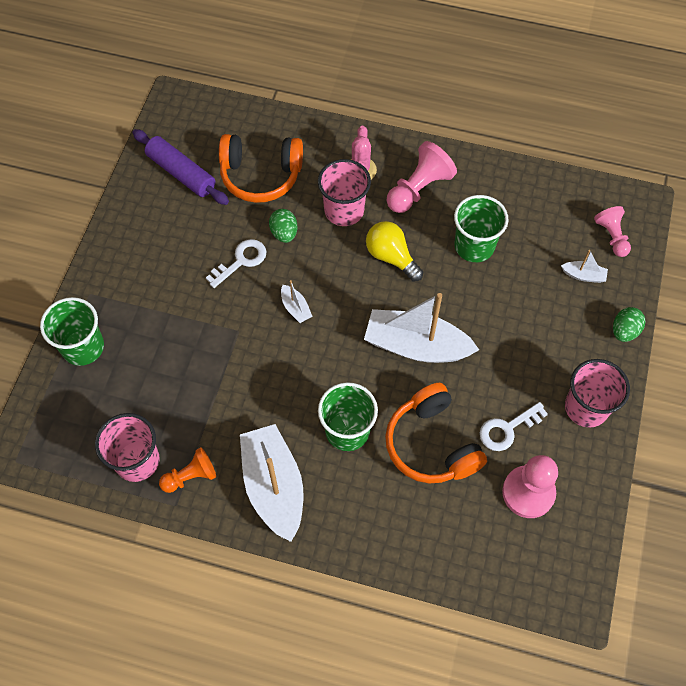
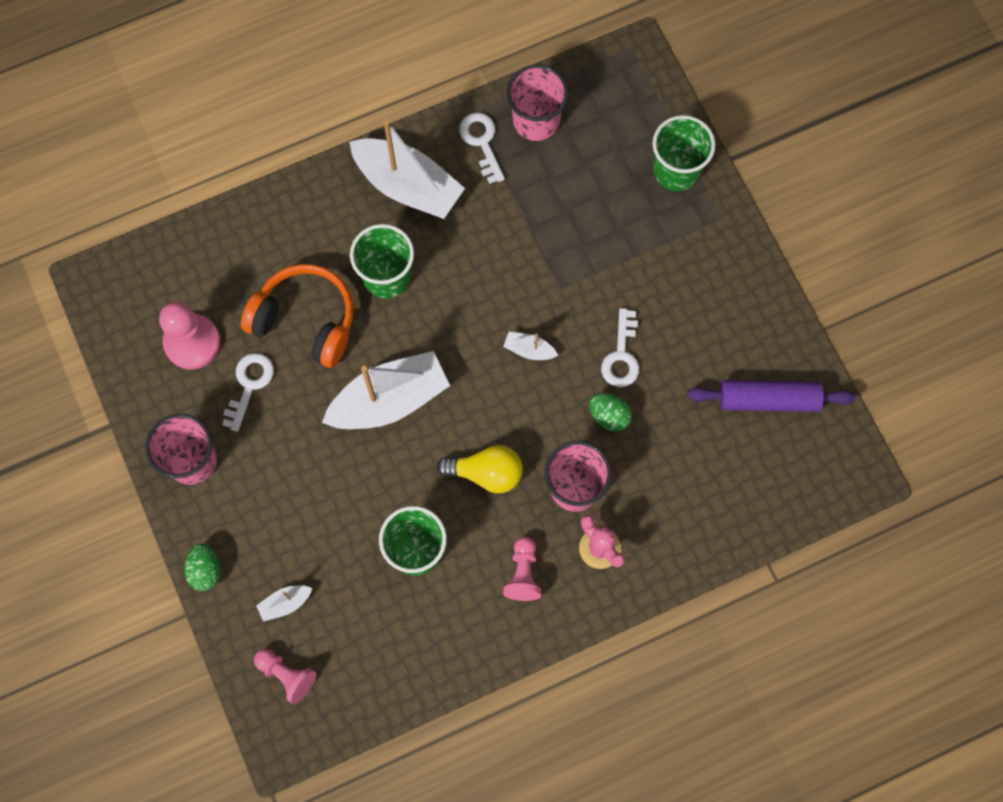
camera: 140 degrees right, 10 degrees up
(191, 476) = (481, 142): orange pawn -> white key
(261, 175) = (691, 460): orange headphones -> none
(418, 189) = (523, 574): pink pawn -> pink pawn, size x0.64

